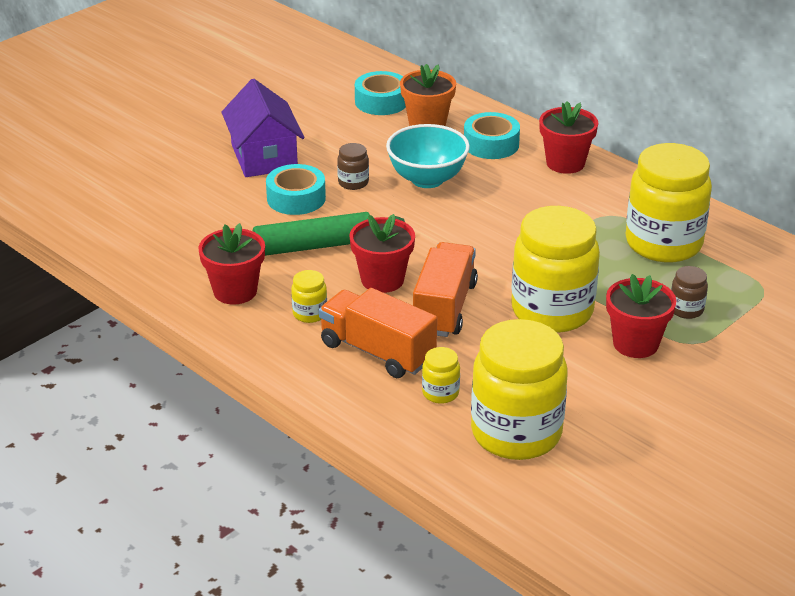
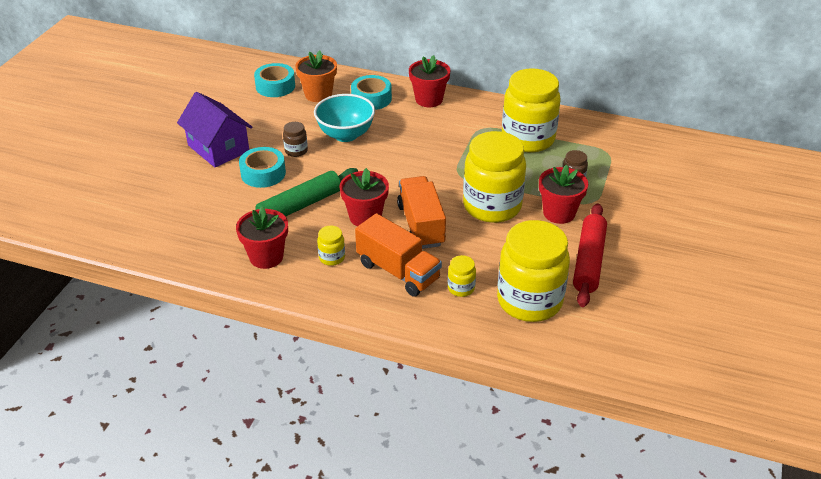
camera: 25 degrees left, 5 degrees up
(377, 352) = (398, 271): orange truck -> orange truck turned 150 degrees counterclockwise
(631, 411) = (589, 261): none -> red rolling pin

